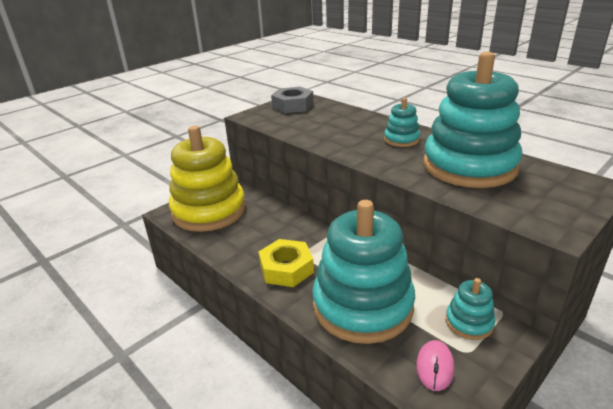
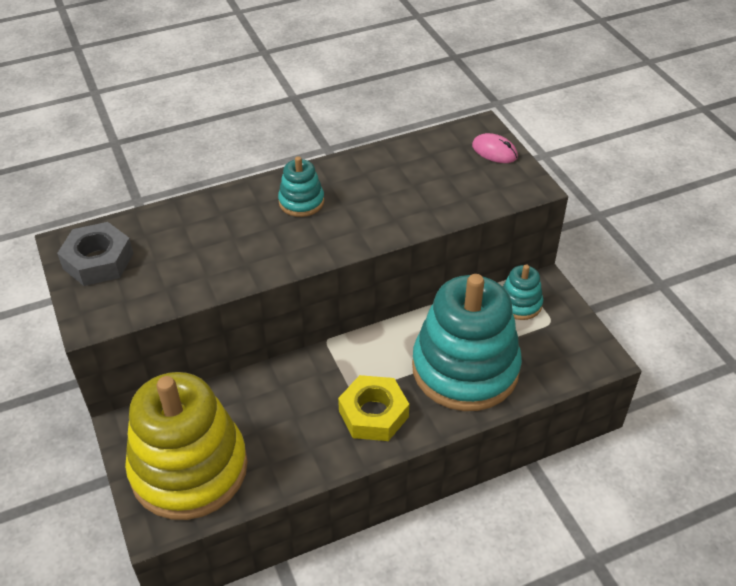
camera: 70 degrees left, 15 degrees up
(435, 367) = (558, 349): pink mouse -> pink mouse (494, 151)
(469, 166) = (398, 182): turquoise stacking toy -> none

